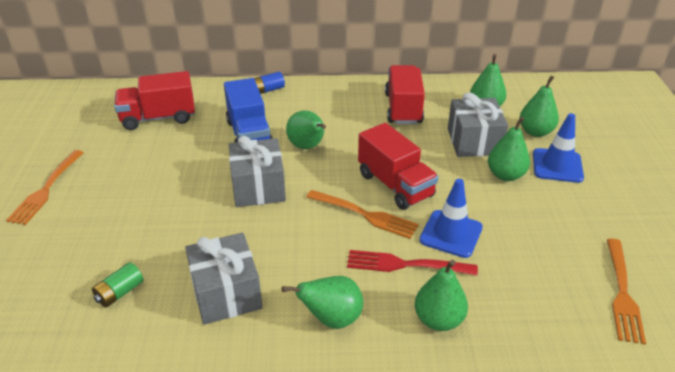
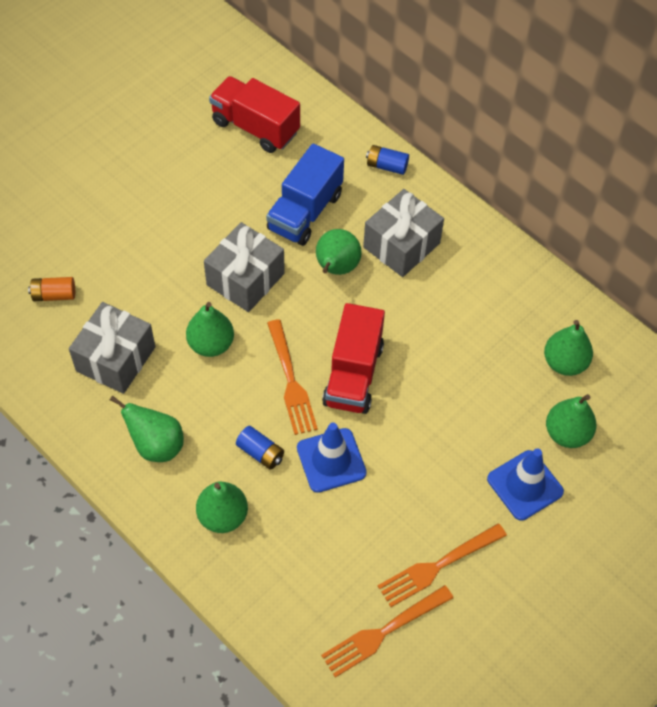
camera: 45 degrees right, 20 degrees up
(46, 189) = (98, 146): orange fork -> orange fork (438, 566)
(120, 292) = (54, 295): green battery -> orange battery
(403, 108) = (480, 296): red truck -> none
(405, 264) = (260, 453): red fork -> blue battery
(473, 141) = (489, 391): grey gift -> grey gift (401, 245)
(505, 175) = (462, 451): green pear -> green pear (211, 344)

